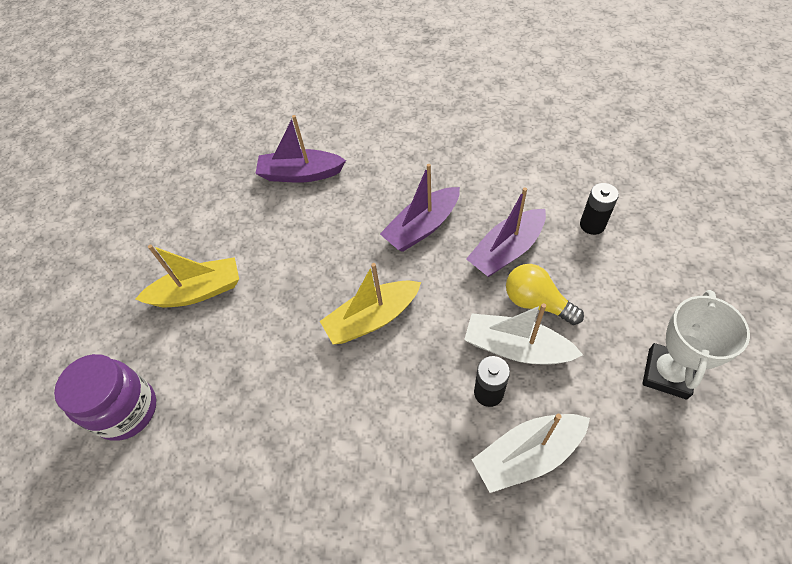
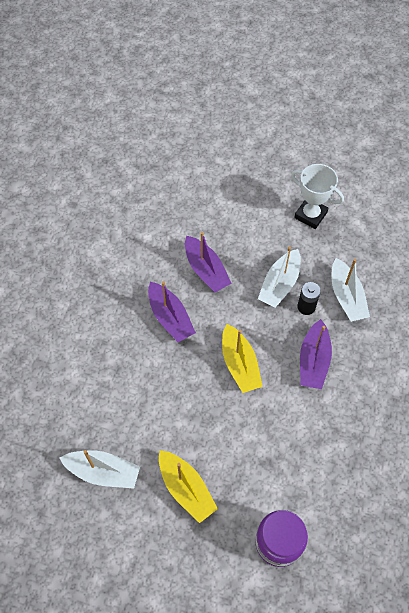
camera: 85 degrees left, 5 degrees up
(198, 292) = (186, 489): yellow boat -> yellow boat turned 150 degrees clockwise
(216, 209) = (103, 472): none -> white boat
(300, 174) = (85, 398): purple boat -> purple boat (313, 361)
(536, 302) = (250, 264): yellow light bulb -> none
(592, 225) = (199, 215): black battery -> none

